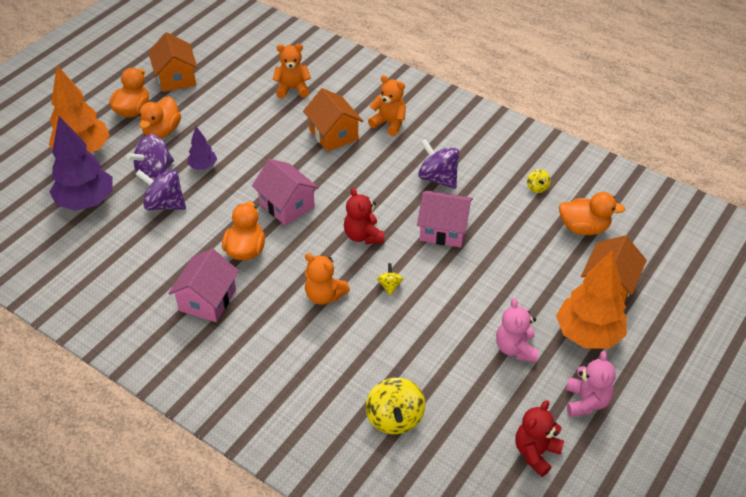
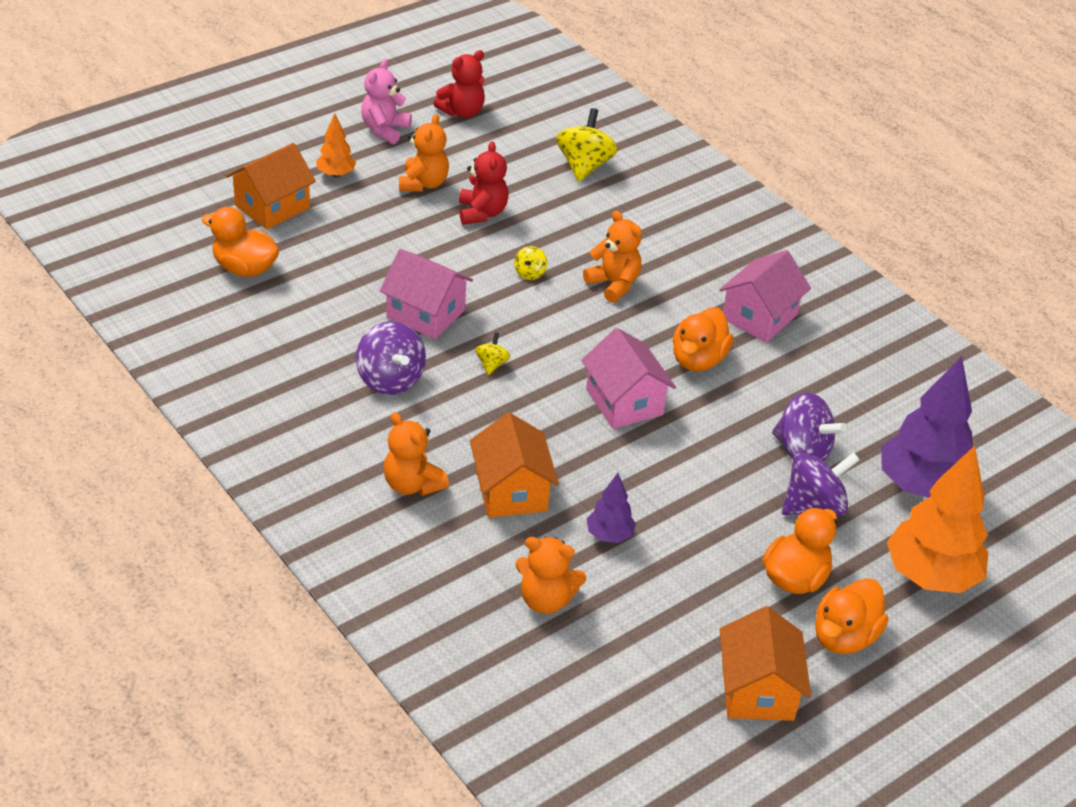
camera: 165 degrees left, 5 degrees down
(203, 166) = (735, 494): purple tree -> purple tree (609, 535)
(363, 236) = (535, 335): red teddy bear -> red teddy bear (482, 213)
(515, 348) = (423, 183): pink teddy bear -> orange teddy bear
(537, 188) = (262, 329): yellow spinning top -> yellow spinning top (491, 364)
(588, 334) = (336, 174): orange tree -> orange tree, size x0.50

